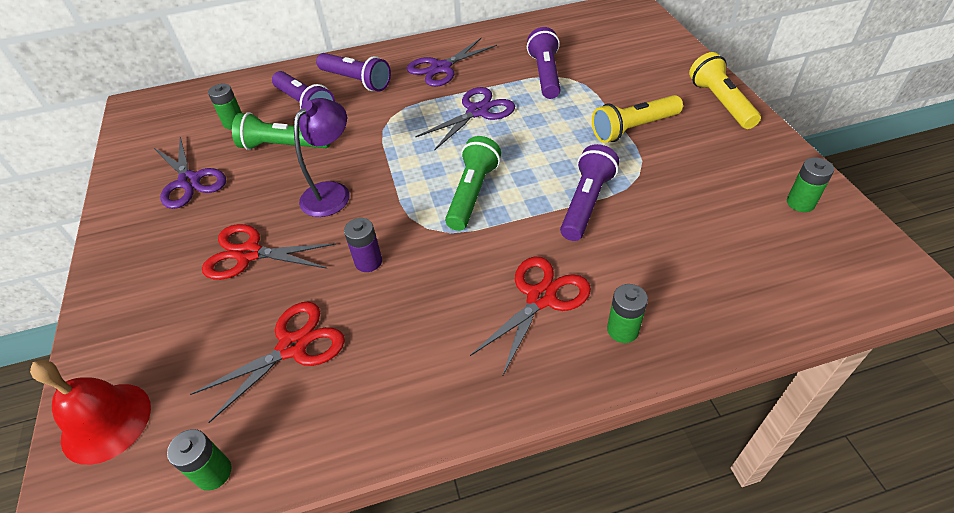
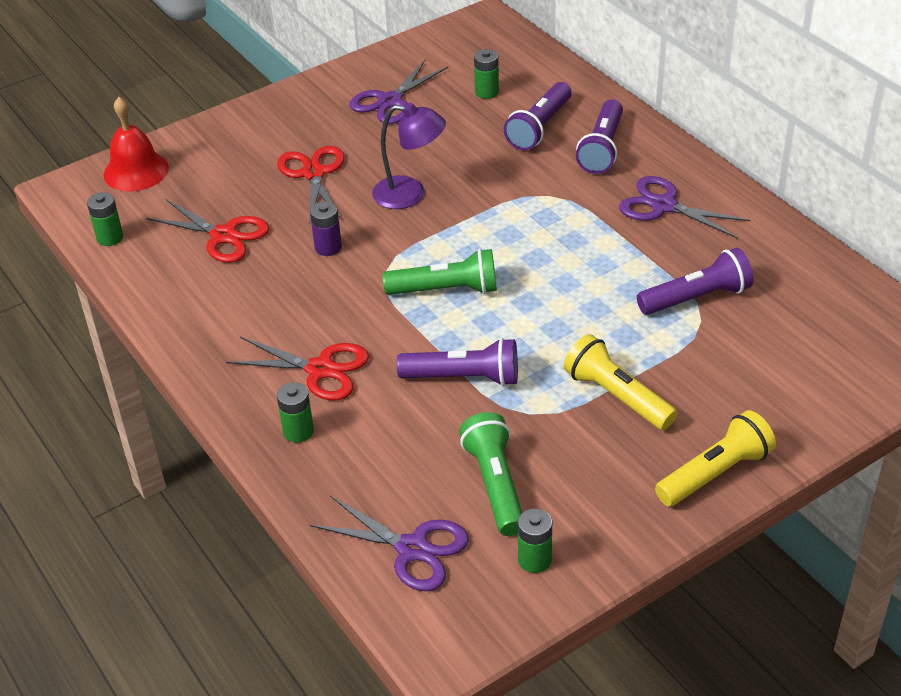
camera: 70 degrees right, 5 degrees down
(283, 146) = (464, 138): green flashlight -> green flashlight (495, 484)
(477, 111) = (589, 258): purple scissors -> purple scissors (412, 549)

